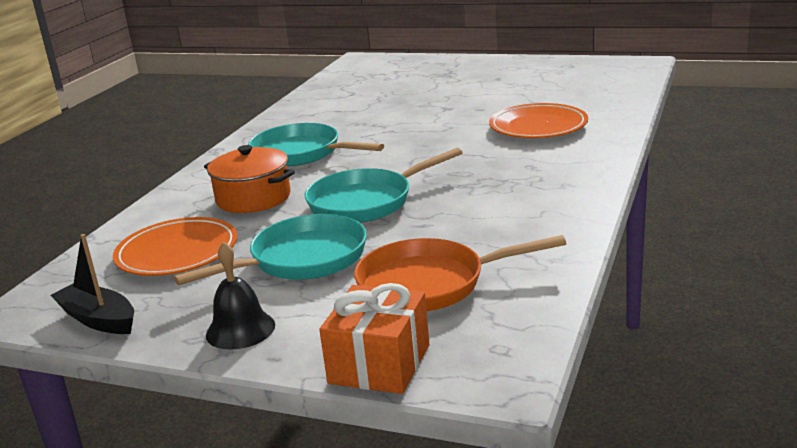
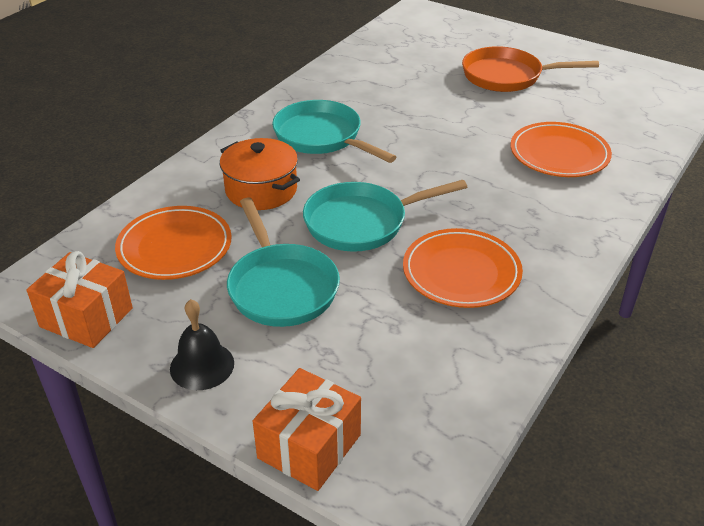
camera: 10 degrees right, 15 degrees up
(99, 319) = (86, 317): black boat -> orange gift
(302, 259) = (281, 287): turquoise pan -> turquoise pan turned 90 degrees clockwise
(429, 284) = (385, 352): orange pan -> orange pan (507, 76)
(480, 217) = (461, 272): none -> orange plate

